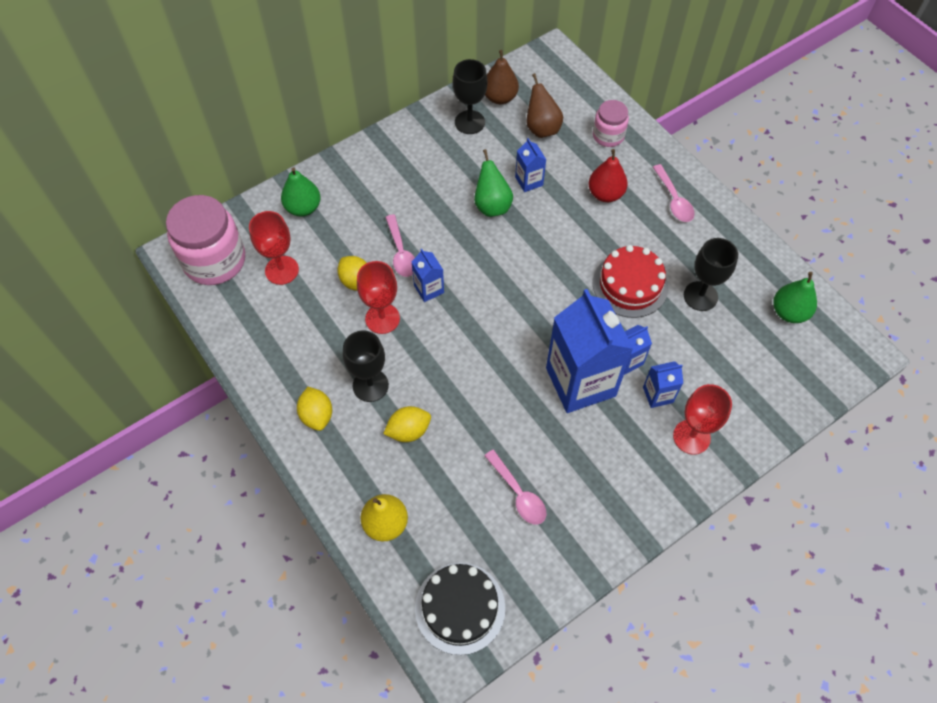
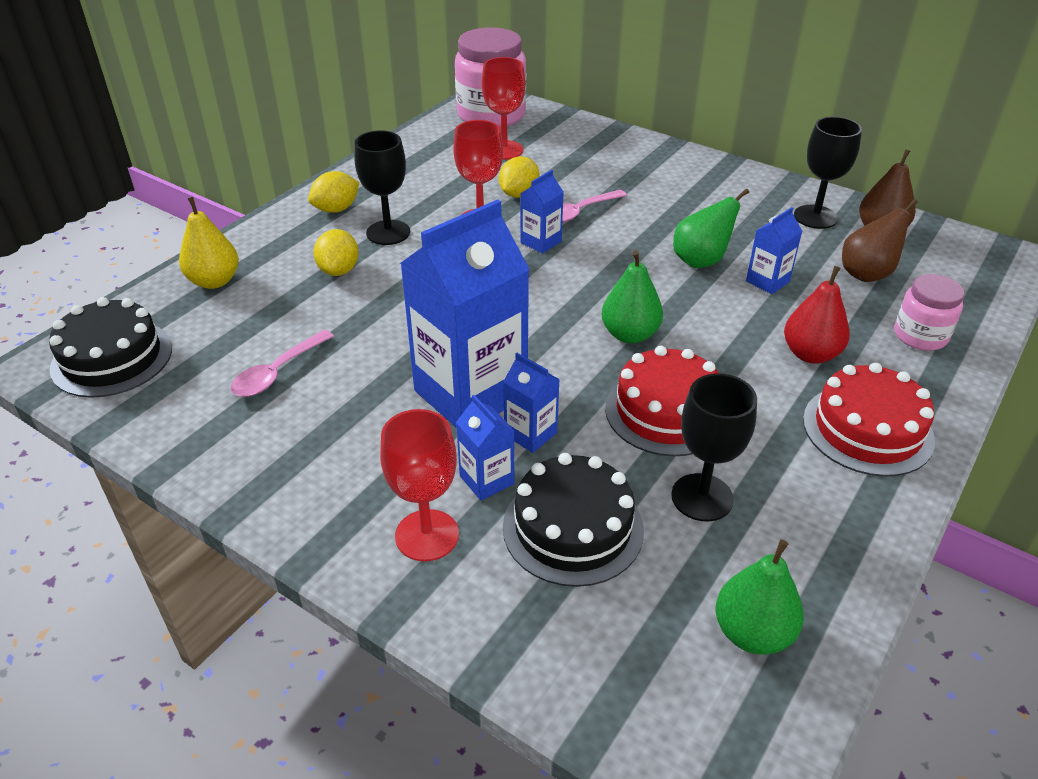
camera: 70 degrees right, 20 degrees down
(303, 208) = (591, 143): green pear -> green pear (629, 334)
(408, 431) = (339, 270): yellow lemon -> yellow lemon turned 45 degrees clockwise
(674, 200) = (867, 429): pink spoon -> red cake
(705, 364) = (573, 528): none -> black cake

